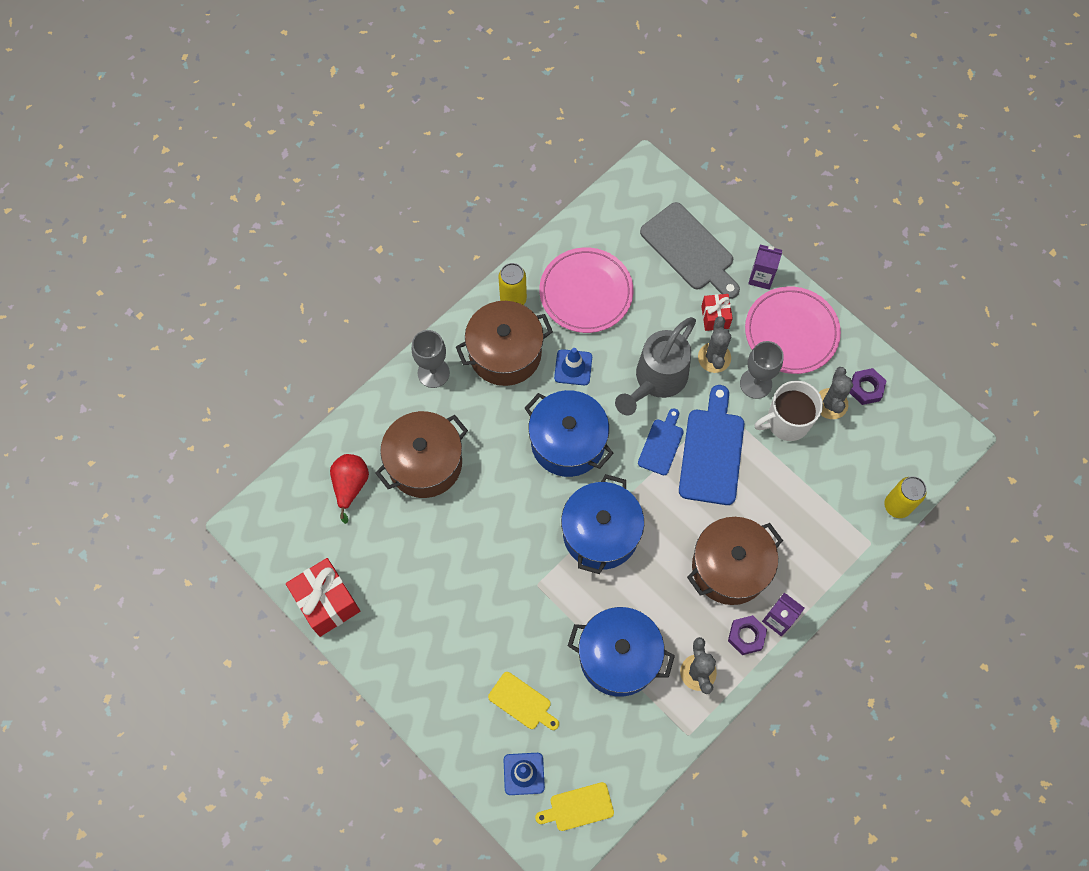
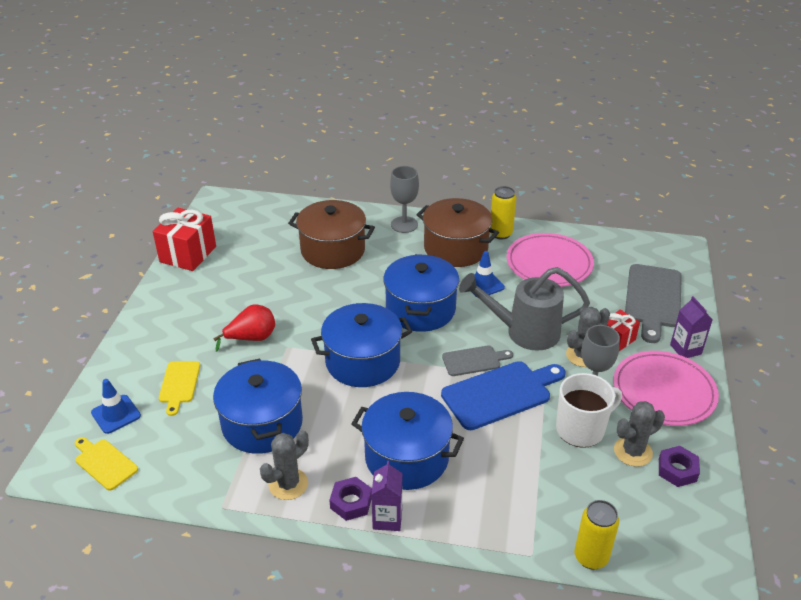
camera: 55 degrees right, 30 degrees down
(350, 485) = (284, 227): red pear -> red pear (251, 338)
(661, 444) = (474, 360): blue cutting board -> grey cutting board
(730, 568) = (406, 457): brown pot -> blue pot
(787, 421) = (581, 429): white mug -> white mug turned 120 degrees clockwise

